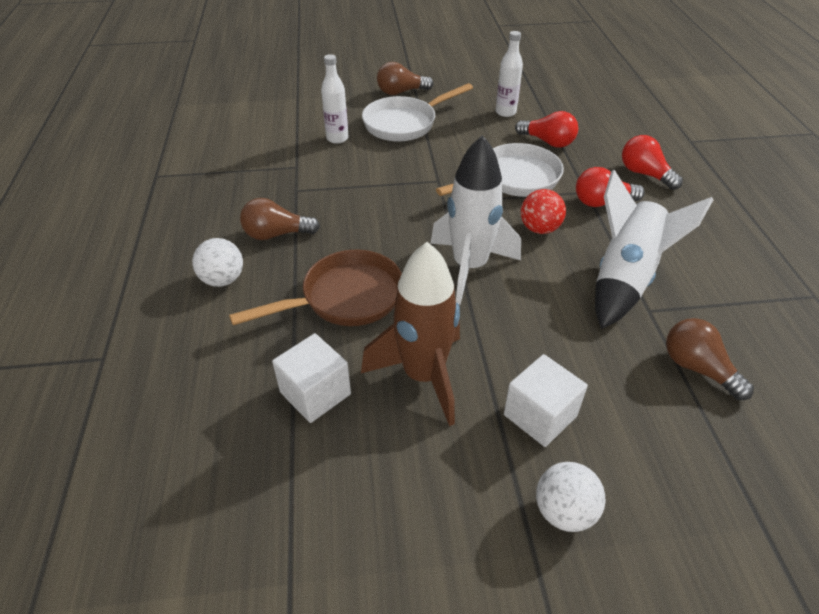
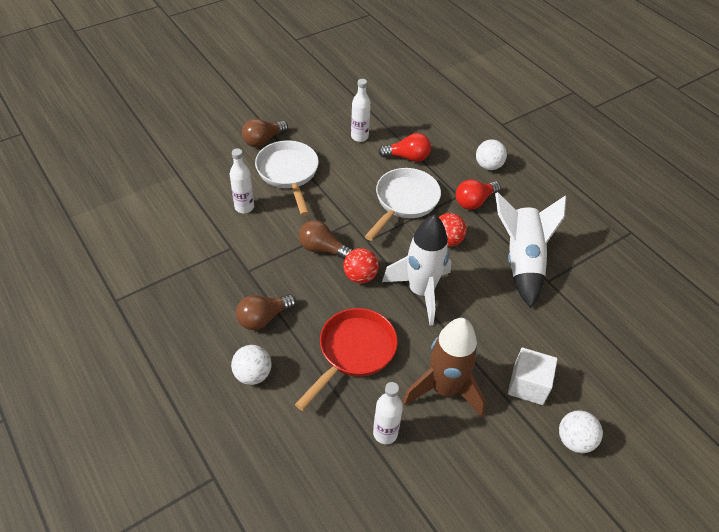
camera: 30 degrees left, 5 degrees up
(315, 393) = (385, 433): white cube -> white bottle
(345, 298) = (353, 352): brown pan -> red pan
(404, 123) = (288, 173): white pan -> white pan turned 135 degrees clockwise
(409, 231) = (360, 276): none -> red ball
(644, 174) = (488, 166): red light bulb -> white ball
(697, 368) = (594, 312): brown light bulb -> brown light bulb (322, 249)

